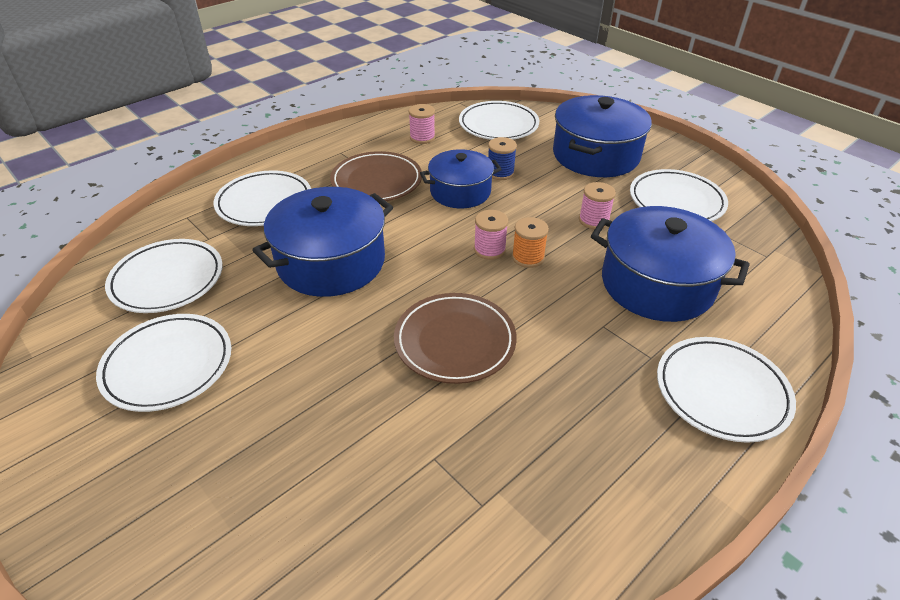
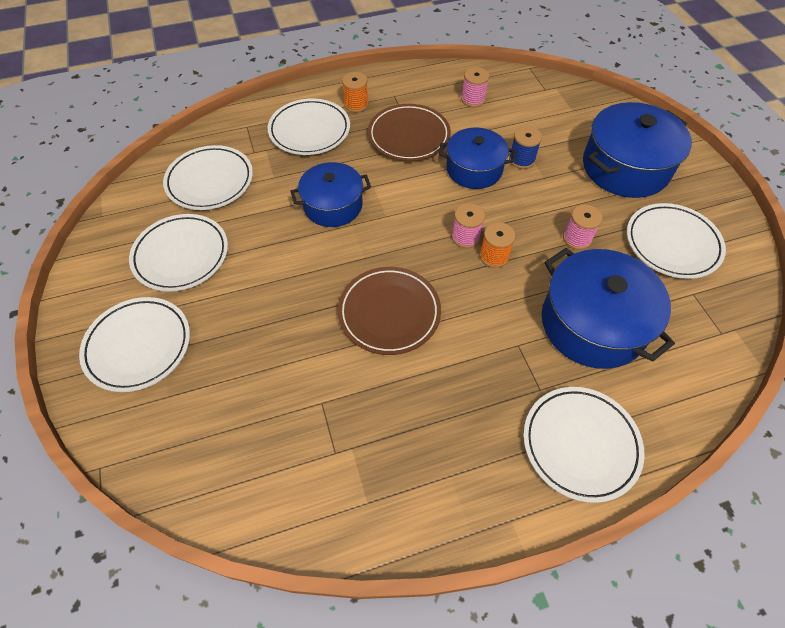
camera: 25 degrees right, 15 degrees up
(304, 168) = (356, 104): none -> orange spool
(331, 262) = (333, 205): blue pot -> blue pot, size x0.65
(498, 125) = (551, 105): white plate -> white plate (138, 346)

